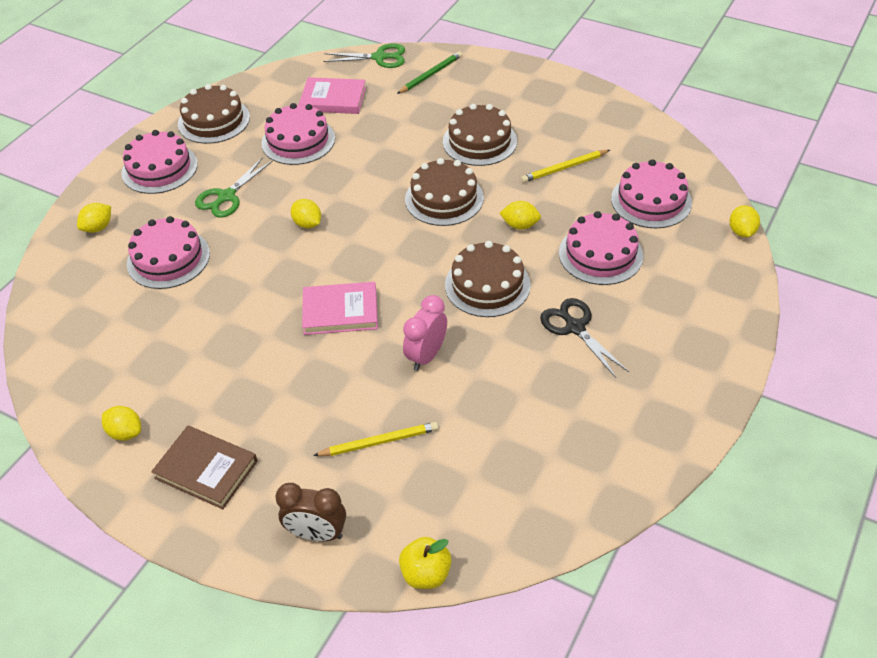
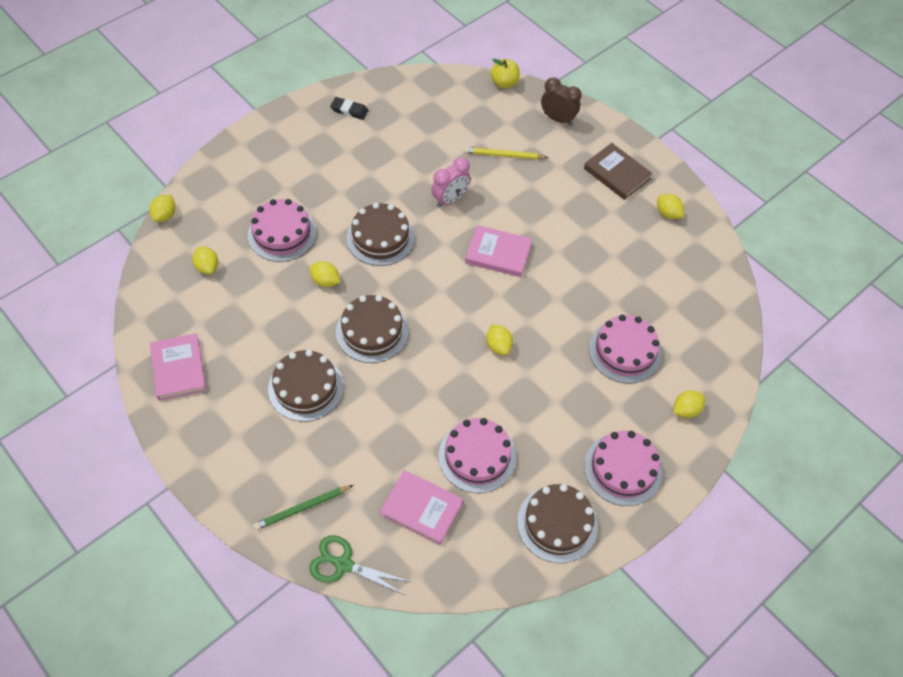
camera: 165 degrees left, 10 degrees up
(226, 197) = (563, 405): green scissors -> none
(564, 168) = (252, 326): yellow pencil -> none
(575, 327) = (339, 185): black scissors -> none
(603, 121) = (178, 369): none -> pink book
(633, 435) = (349, 110): none -> black eraser
(651, 200) = (207, 267): pink cake -> yellow lemon

